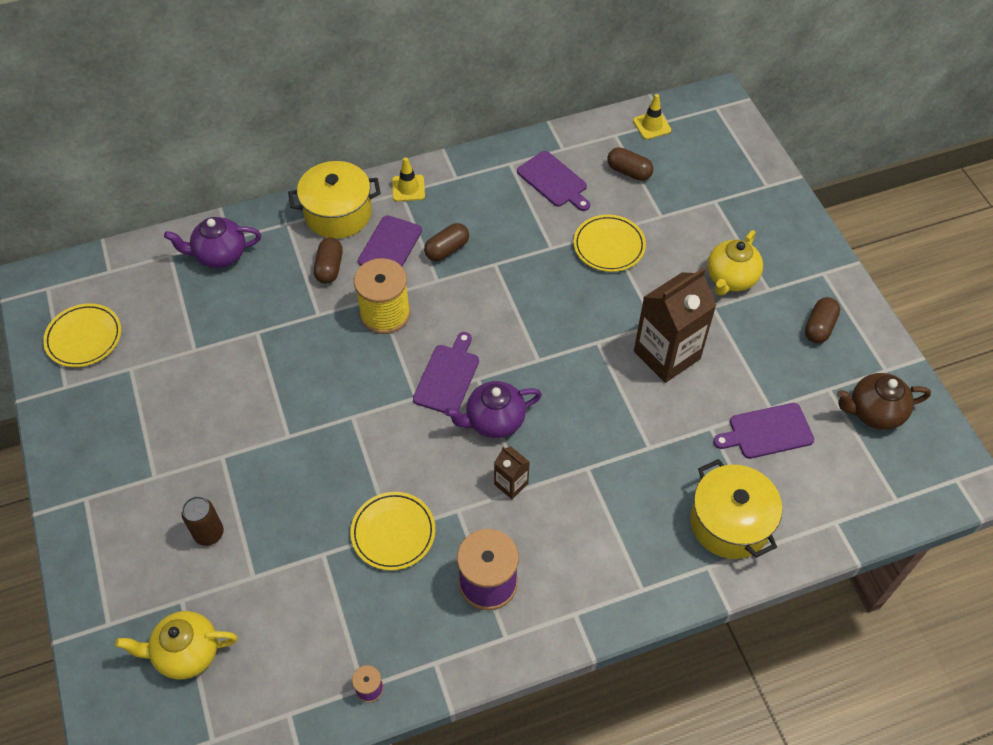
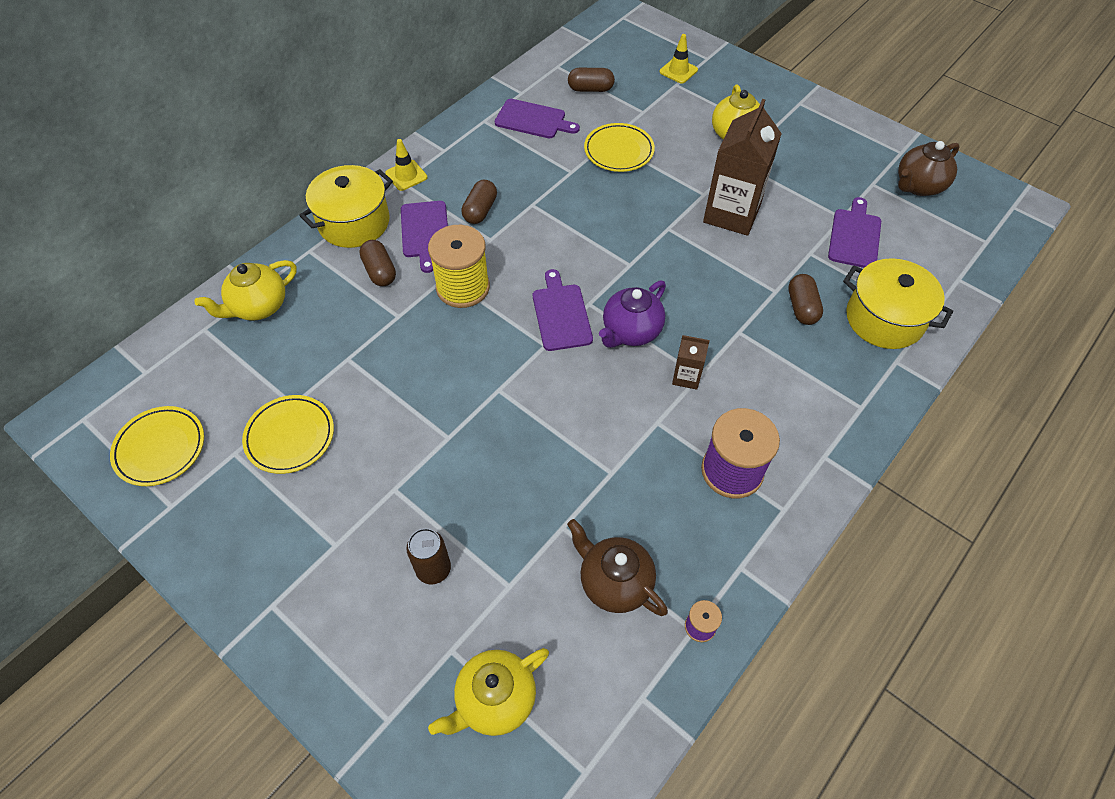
camera: 30 degrees left, 0 degrees up
(220, 255) = (259, 307): purple teapot -> yellow teapot
(330, 618) = (614, 582): none -> brown teapot
(393, 533) = (614, 472): yellow plate -> yellow plate (290, 436)
(652, 125) = (582, 48): yellow traffic cone -> yellow traffic cone (678, 71)
(767, 432) = (855, 236): purple cutting board -> purple cutting board turned 150 degrees clockwise
(819, 327) = (829, 143): brown capsule -> brown capsule (802, 307)

